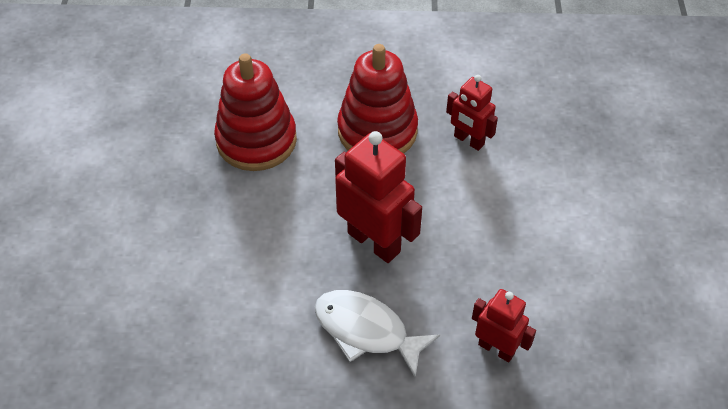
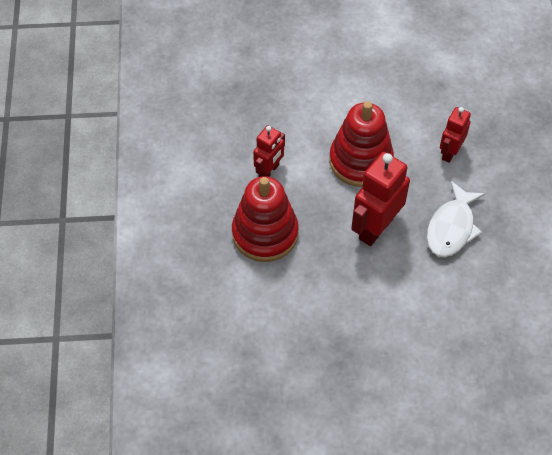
camera: 95 degrees left, 5 degrees up
(256, 140) = (284, 322): red stacking toy -> red stacking toy (360, 161)

